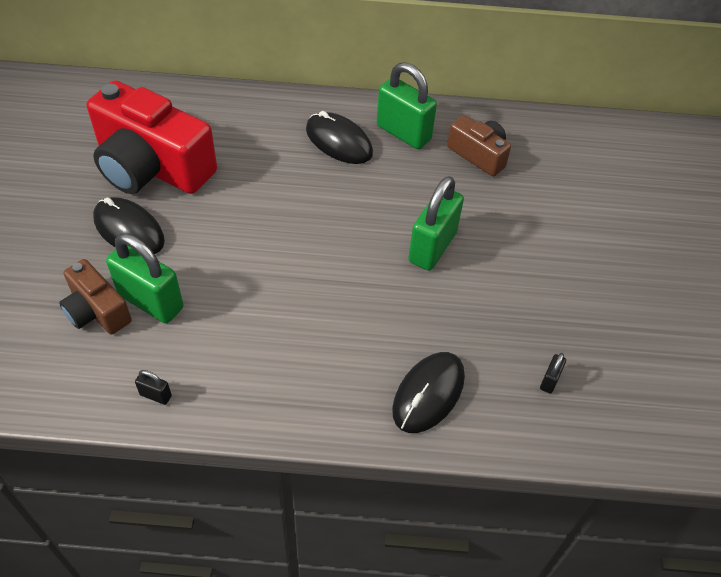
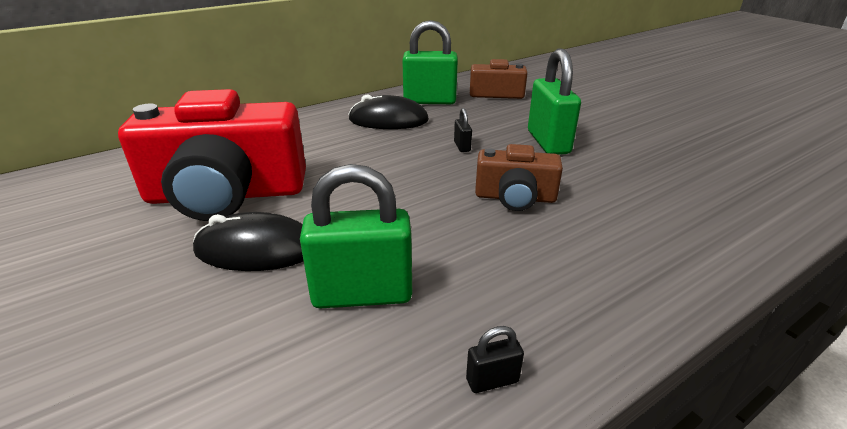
camera: 35 degrees left, 20 degrees down
(96, 311) = (302, 341): brown camera -> brown camera (515, 197)
(428, 393) = (702, 219): black mouse -> none
(549, 380) = (745, 170): black padlock -> black padlock (462, 146)

